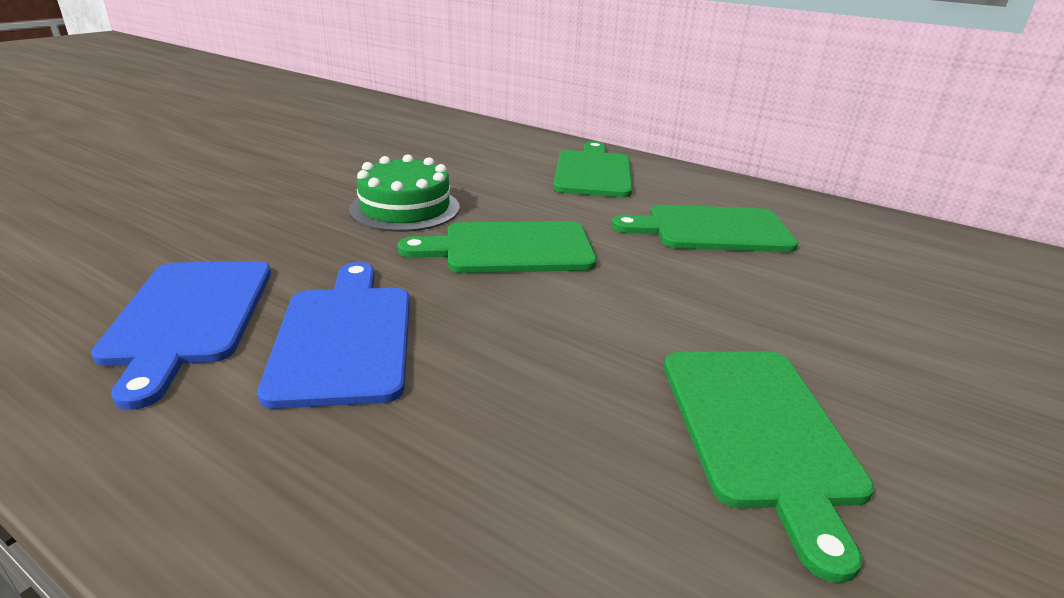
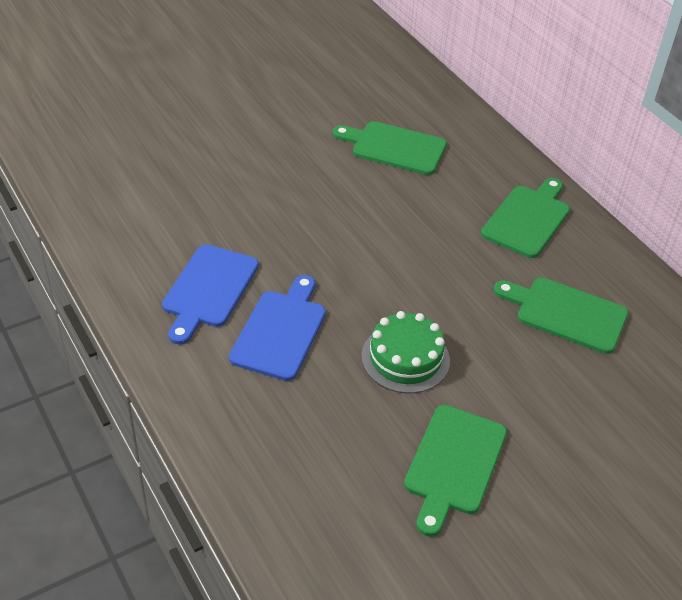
camera: 25 degrees right, 15 degrees up
(405, 208) = (361, 225): green cake -> green cake (405, 358)
(510, 248) = (409, 288): green cutting board -> green cutting board (394, 147)

